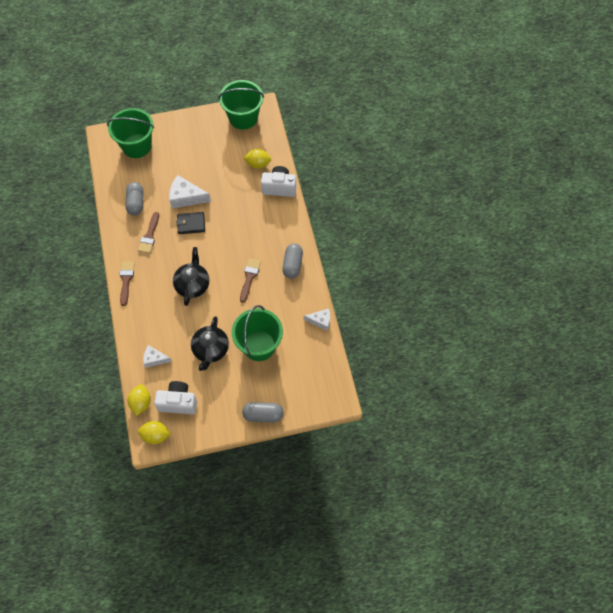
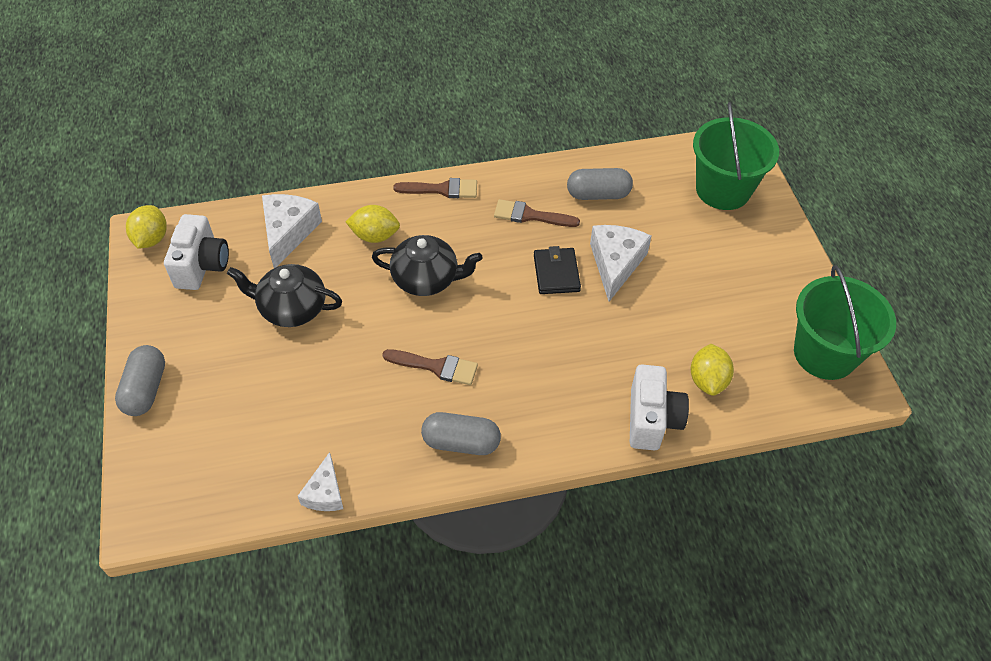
camera: 90 degrees right, 10 degrees down
(141, 403) = (213, 218): yellow lemon -> yellow lemon (375, 236)
(154, 359) = (288, 232): white cheese -> white cheese, size x1.62
(259, 345) = (287, 383): green bucket -> none

